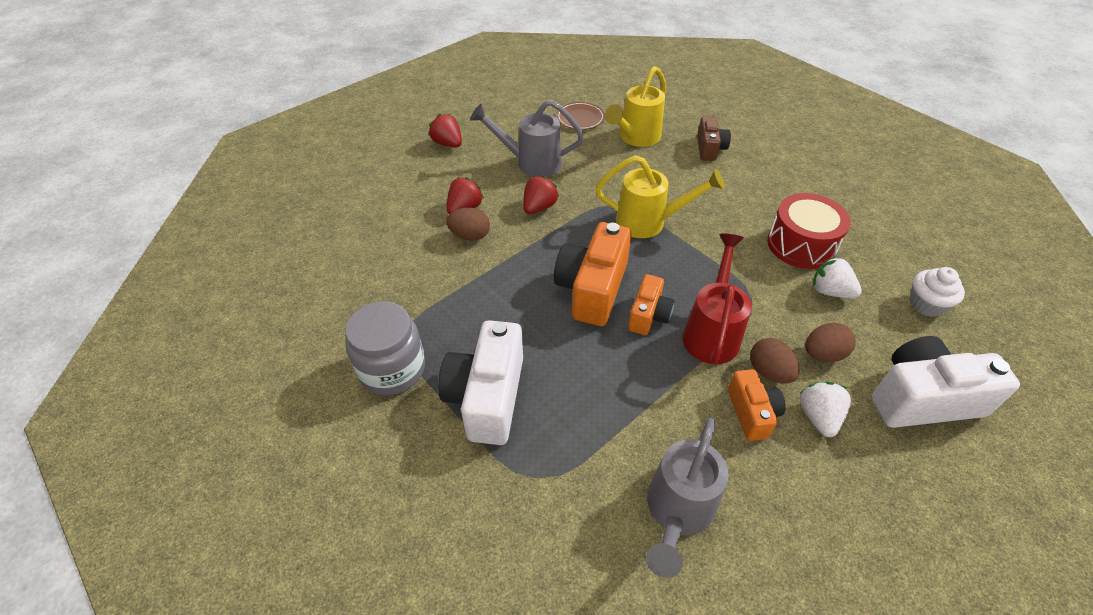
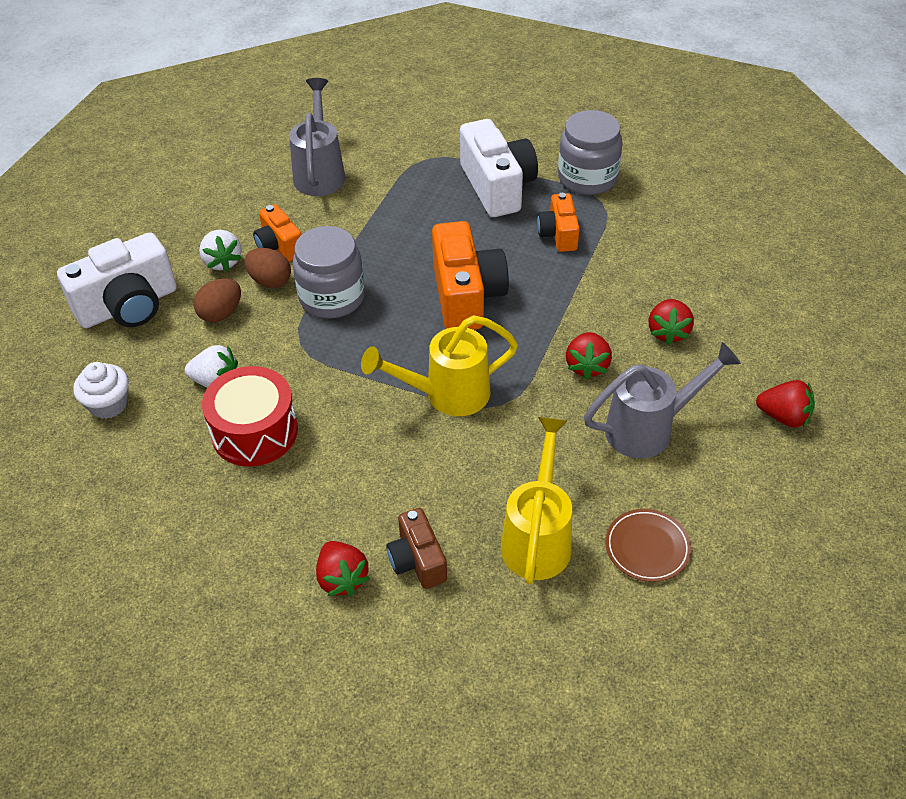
camera: 155 degrees right, 0 degrees up
(470, 236) = (632, 304): brown egg -> none
(648, 315) = (398, 291): orange camera -> orange camera (558, 234)
(712, 331) = (332, 297): red watering can -> grey jar
(756, 154) = (342, 579): none -> red strawberry

